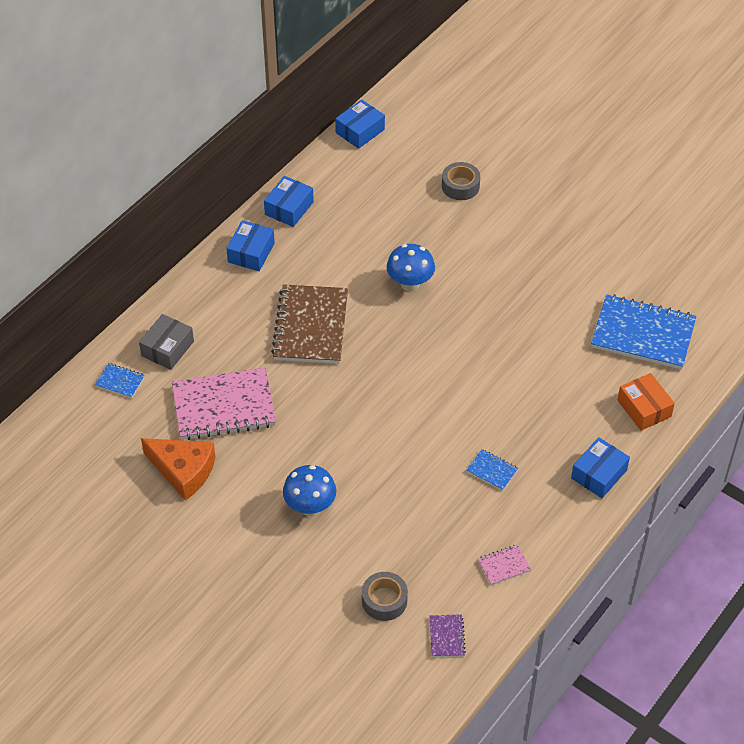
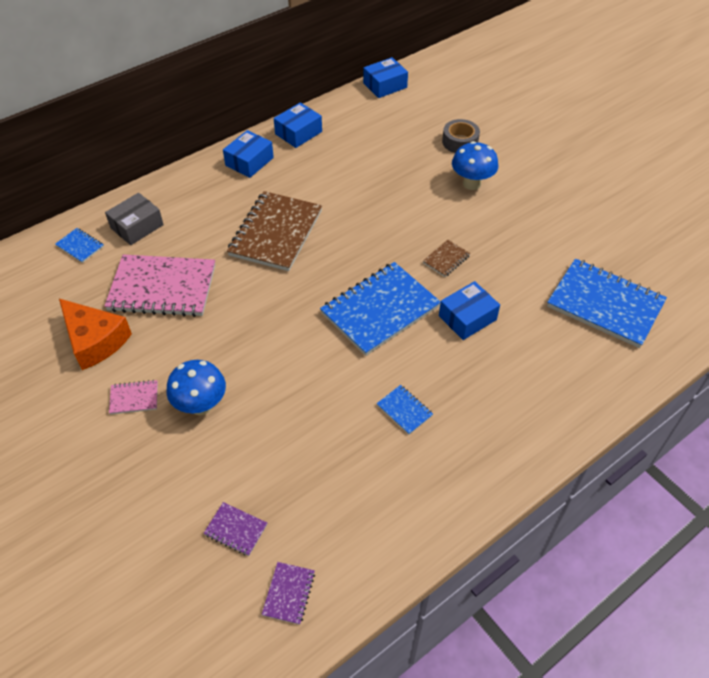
camera: 15 degrees right, 0 degrees up
(384, 600) = (236, 530): grey tape -> purple notebook
(410, 284) = (384, 214): blue mushroom -> blue mushroom (471, 184)
(439, 383) = (380, 310): none -> blue notebook
(485, 319) = (446, 259): none -> brown notebook
(504, 566) = (383, 522): pink notebook -> pink notebook (134, 398)
(599, 474) = (521, 441): blue box -> blue box (467, 318)
(644, 408) = (589, 380): orange box -> none

